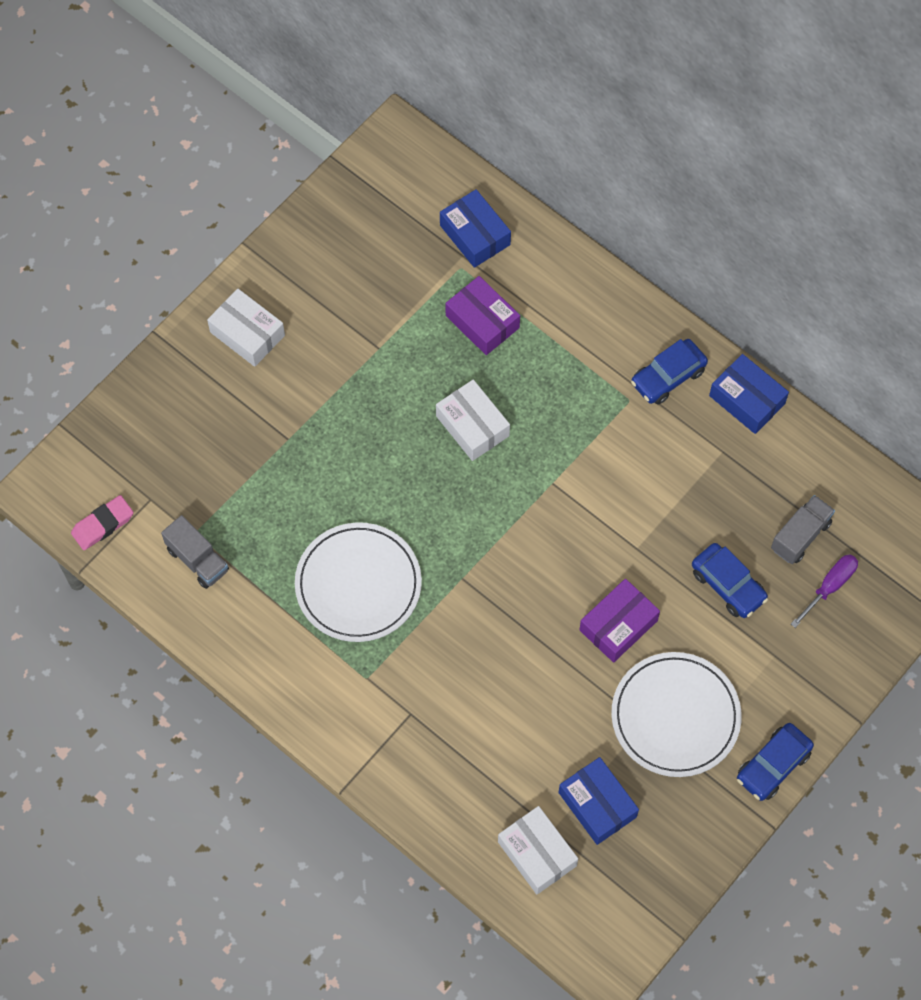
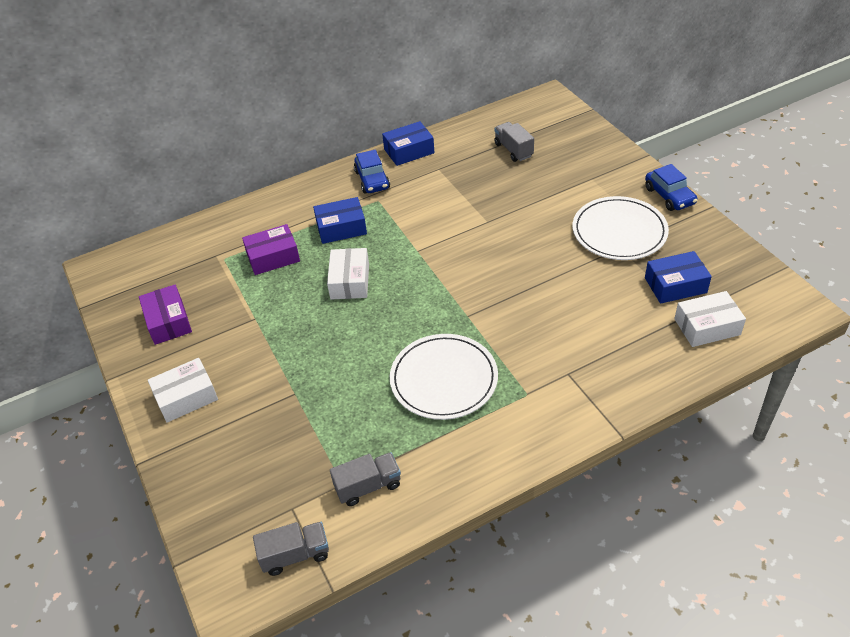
camera: 65 degrees left, 20 degrees down
(103, 525) = (295, 555): pink eraser -> grey truck
(472, 426) = (350, 281): white box -> white box turned 75 degrees counterclockwise
(475, 235) = (205, 245): blue box -> blue box (341, 228)
(618, 625) = (540, 243): purple box -> purple box (168, 322)
(728, 585) = (533, 187): blue car -> none
(829, 587) = (553, 146): purple screwdriver -> none

